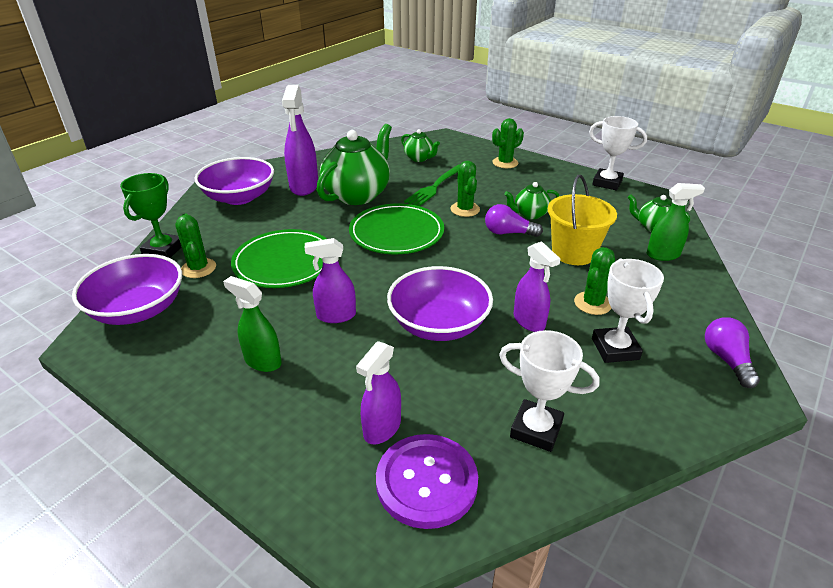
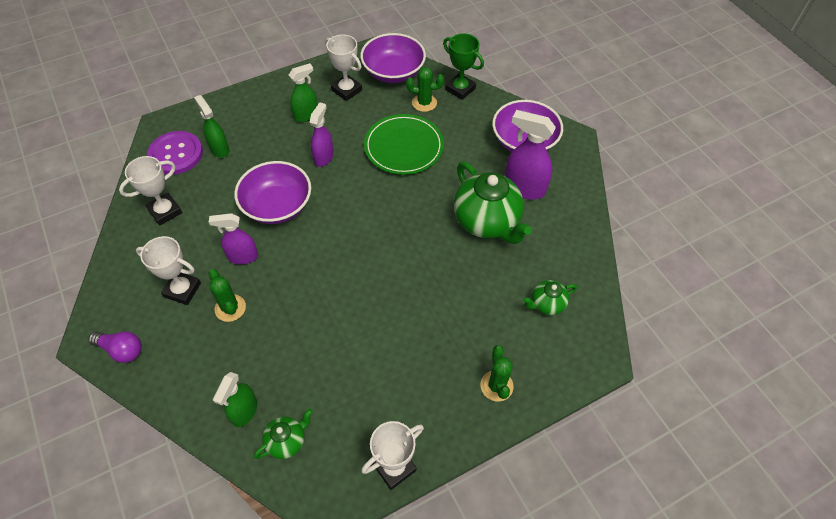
camera: 115 degrees right, 20 degrees up
(191, 340) = (346, 90): none -> white trophy
(382, 428) = (219, 149): purple spray bottle -> green spray bottle
(396, 233) = (404, 226): green plate -> none
(435, 187) = (472, 289): green fork -> none
(465, 209) = (414, 293): green cactus -> none
(508, 233) = (355, 306): purple light bulb -> none
(530, 214) = (375, 343): green teapot -> none
(573, 253) = (295, 338): yellow bucket -> none

